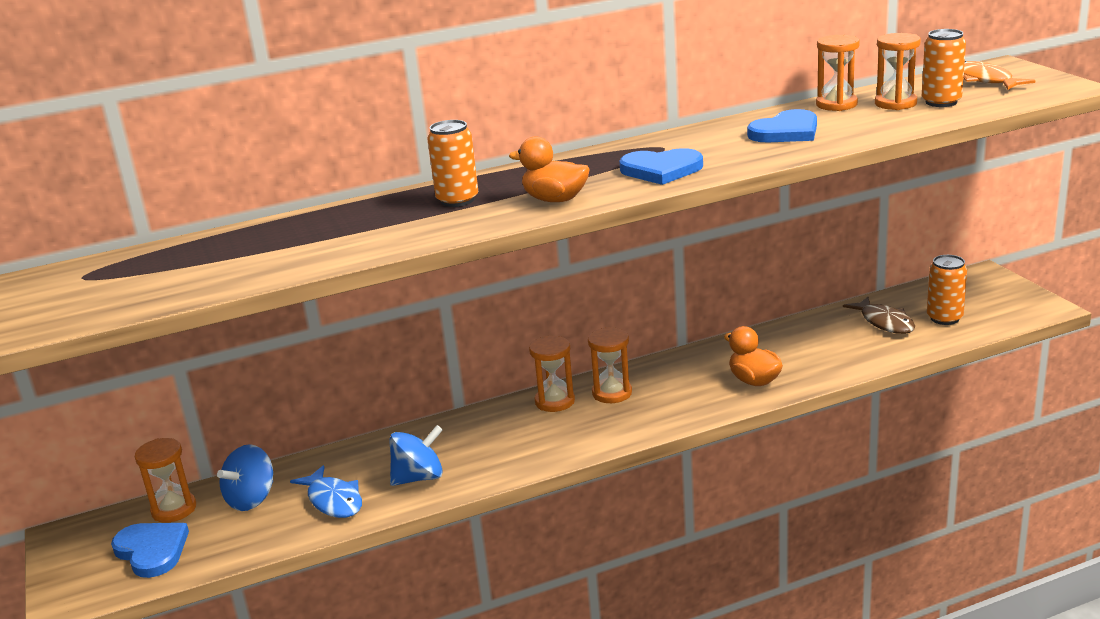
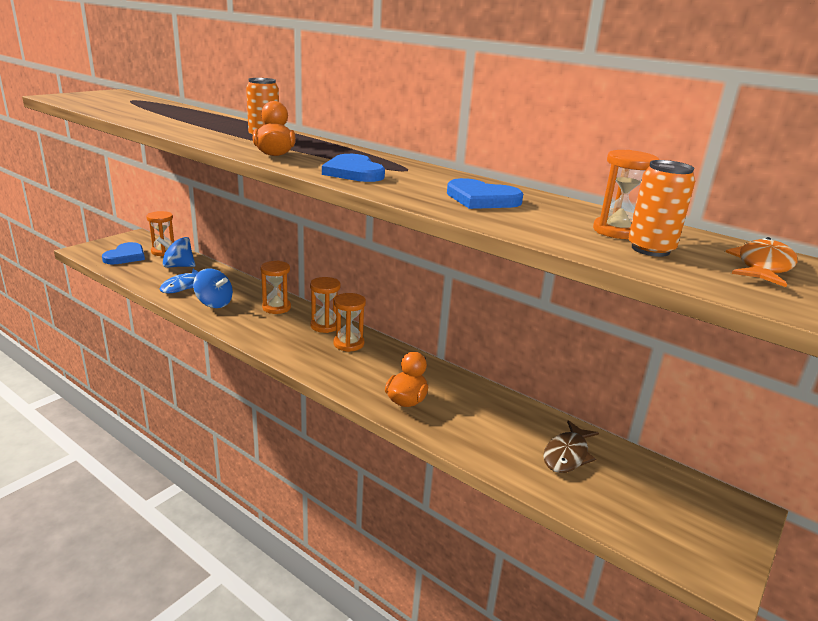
camera: 55 degrees right, 0 degrees up
(836, 104) = (580, 210): orange hourglass -> orange hourglass (276, 308)
(944, 318) = (613, 494): orange can -> none

